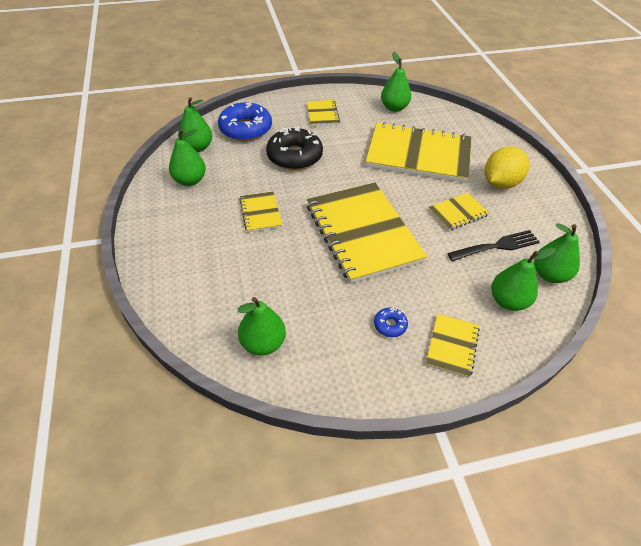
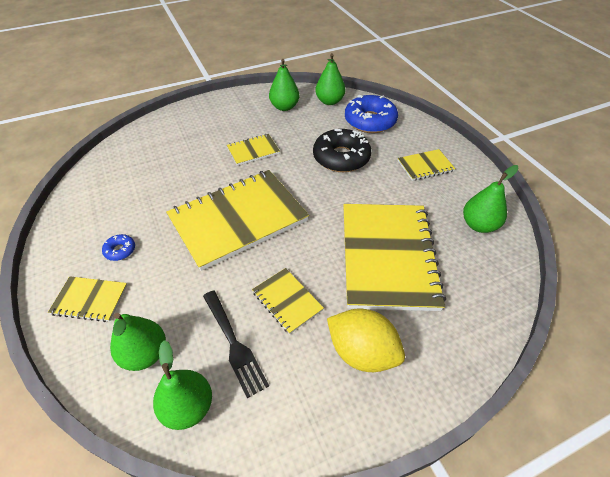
camera: 80 degrees right, 0 degrees up
(263, 343) = (110, 177): green pear -> none

